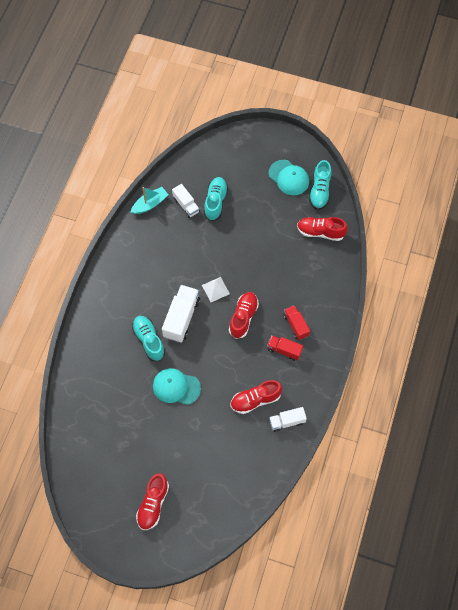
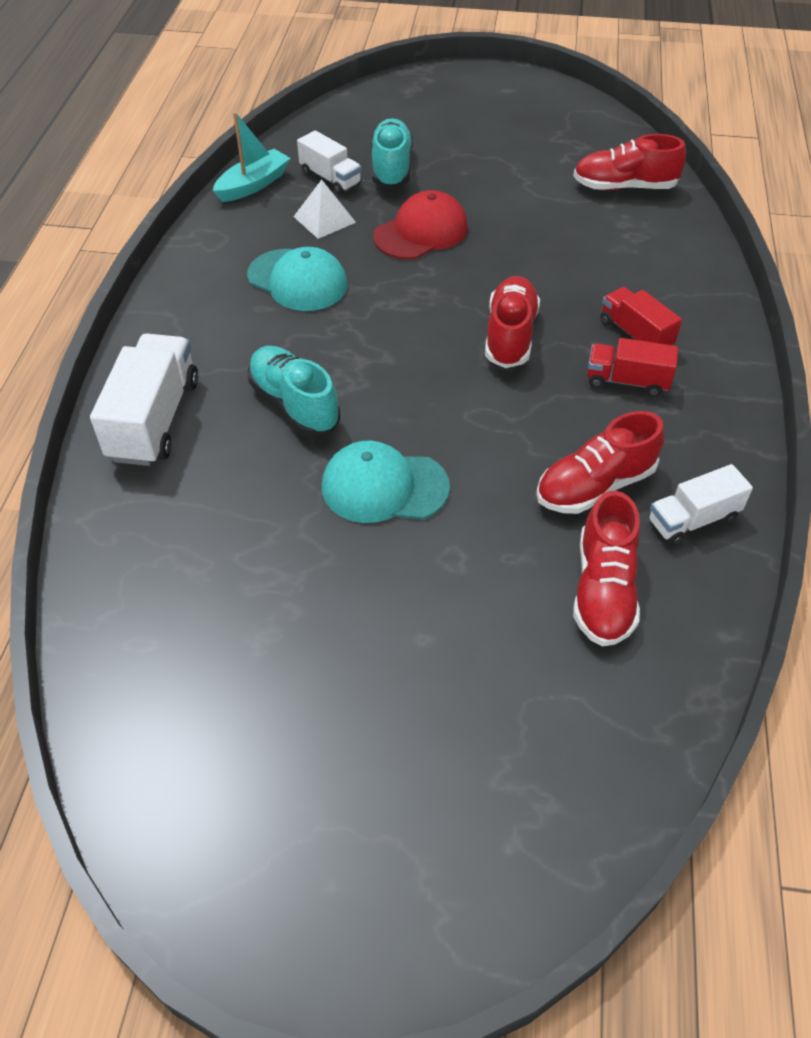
camera: 10 degrees left, 15 degrees down
(153, 504) = (383, 784): red shoe -> red shoe (603, 590)
(181, 318) = (365, 354): white truck -> white truck (154, 420)
(215, 289) = (431, 296): white pyramid -> white pyramid (324, 219)
(220, 248) = (421, 232): none -> red cap
(289, 177) = (528, 122): turquoise cap -> turquoise cap (297, 280)
(320, 191) = (597, 133): turquoise shoe -> none

